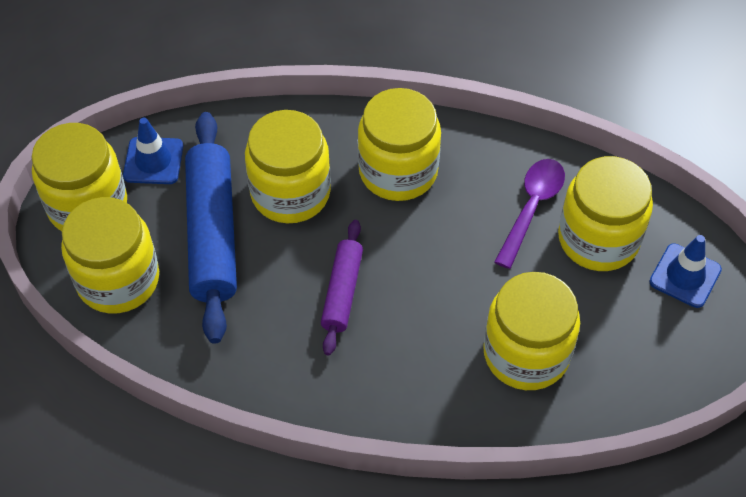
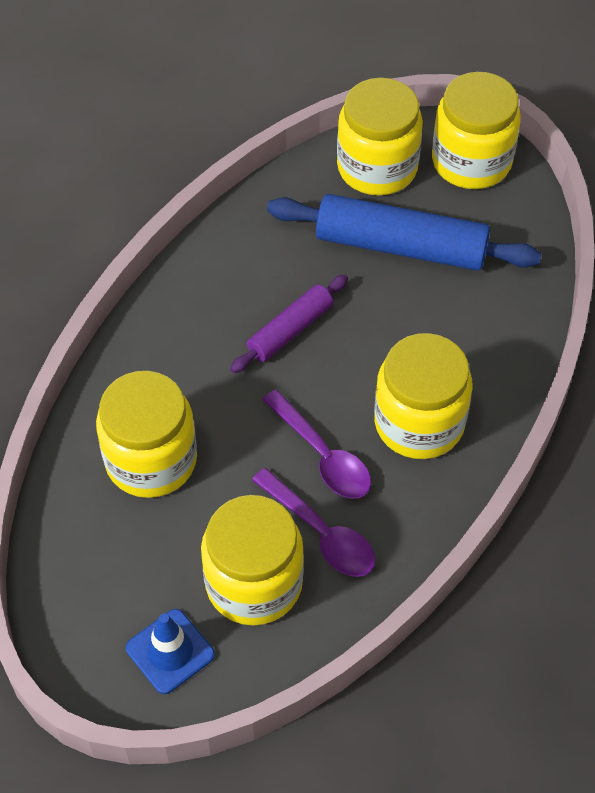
camera: 110 degrees right, 0 degrees up
(153, 161) = (508, 220): blue traffic cone -> none
(290, 193) = (426, 320): yellow jar -> none
(342, 292) = (290, 330): purple rolling pin -> purple rolling pin turned 75 degrees counterclockwise
(460, 228) = (322, 455): none -> purple spoon

